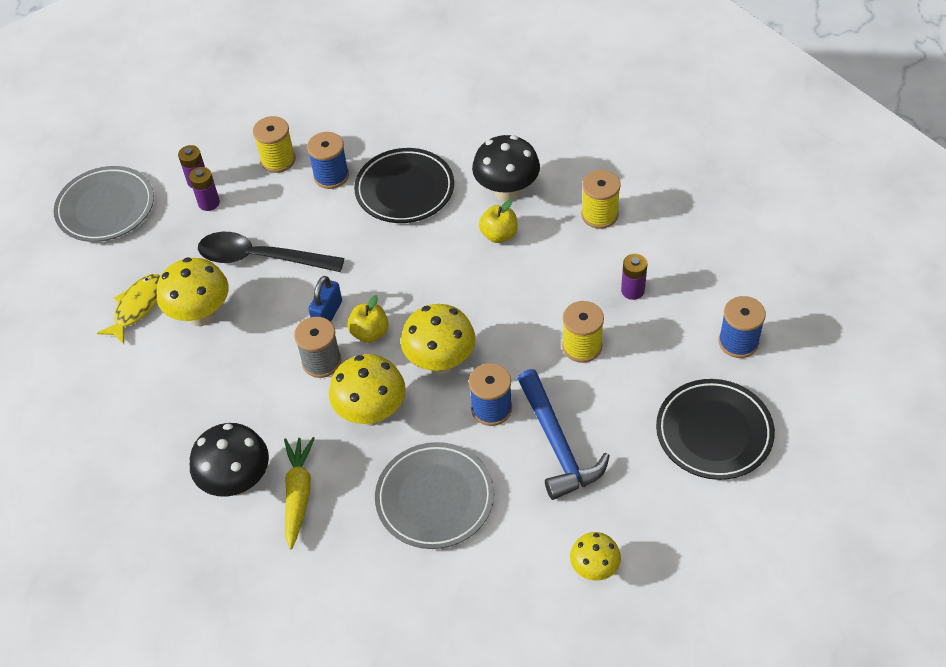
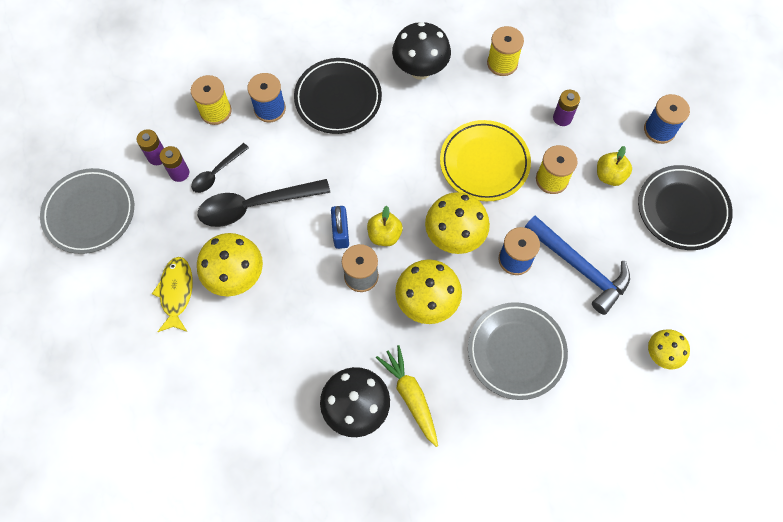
camera: 30 degrees left, 15 degrees up
(243, 215) = (217, 173): none -> black spoon
(499, 235) = (436, 110): yellow apple -> yellow apple (609, 175)
(518, 304) = (484, 163): none -> yellow plate

